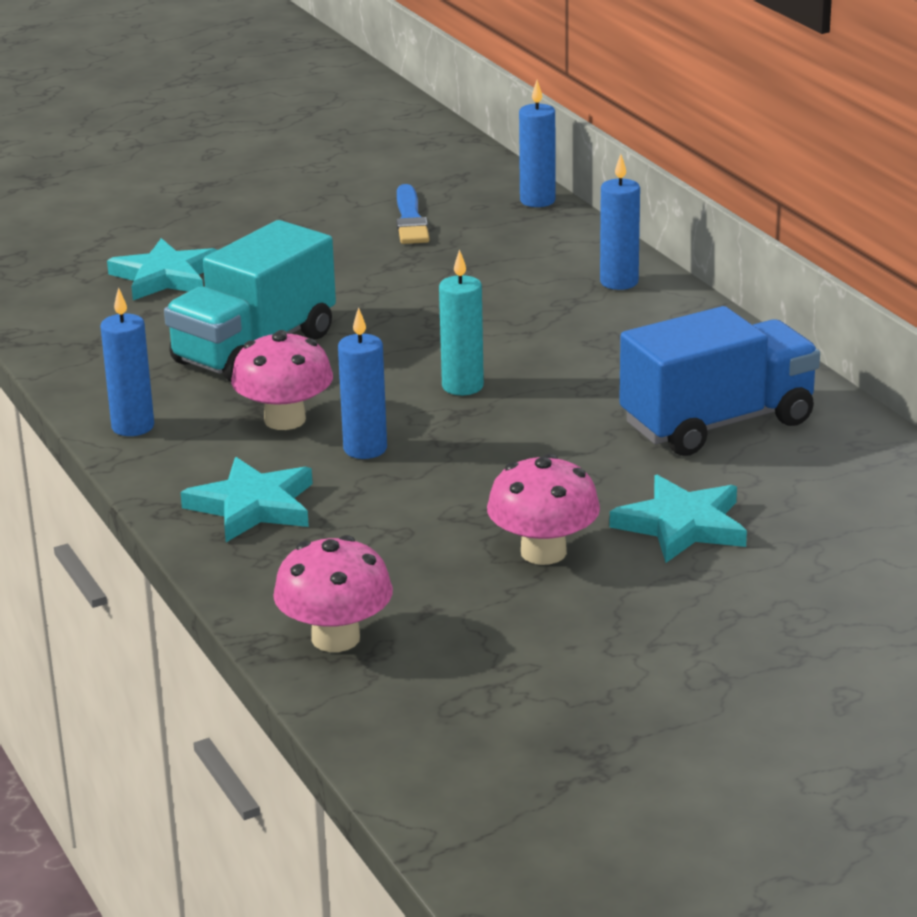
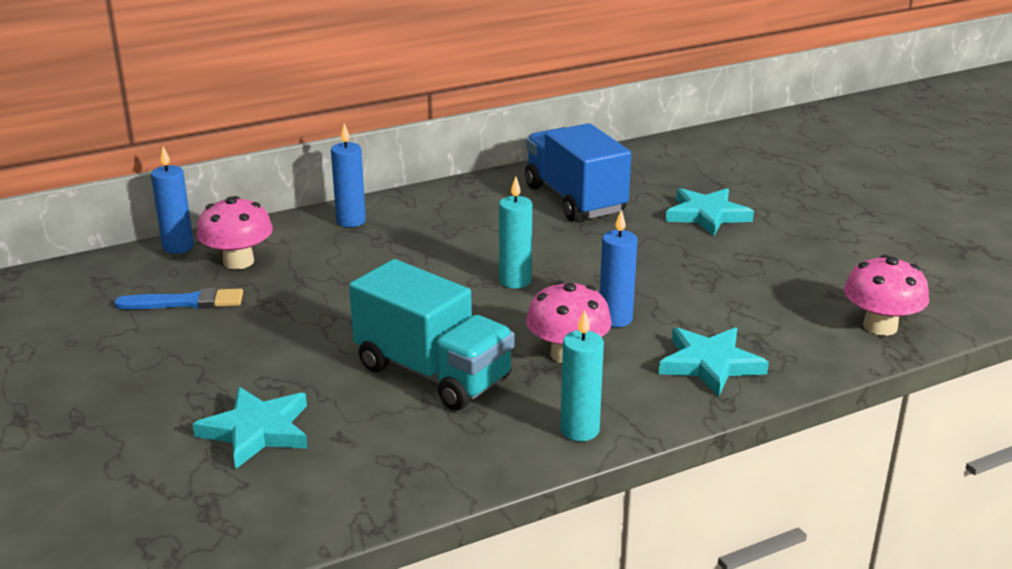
camera: 90 degrees left, 0 degrees up
(133, 427) = (579, 430): blue candle -> turquoise candle
(543, 552) = (749, 257): pink mushroom -> pink mushroom (238, 262)

